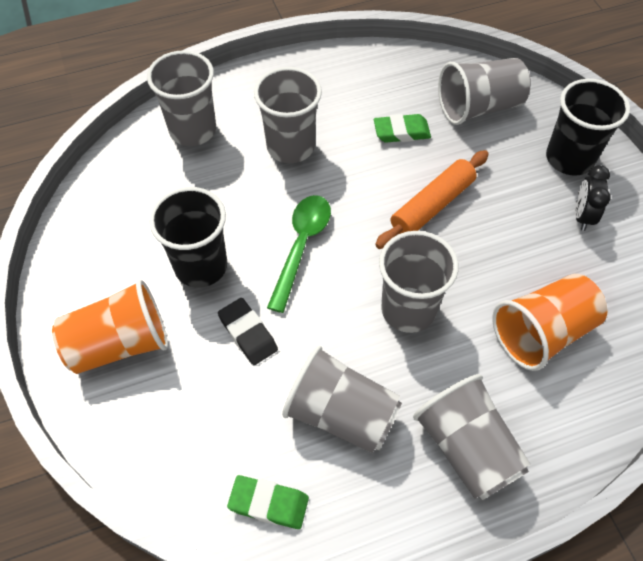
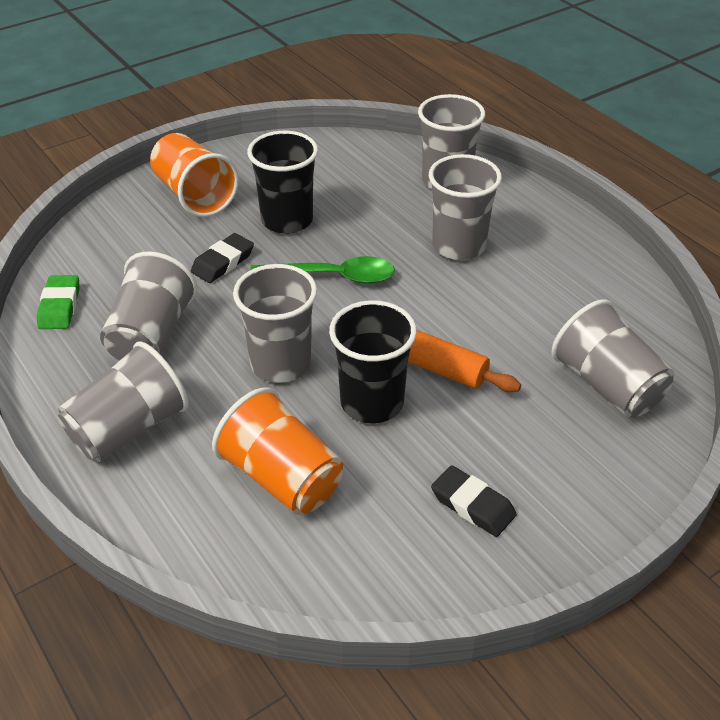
camera: 75 degrees right, 15 degrees down
(401, 132) = (526, 323): green eraser -> none
(569, 158) = (567, 485): black cup -> black cup (372, 403)
(582, 216) = (472, 505): black clock -> black eraser

